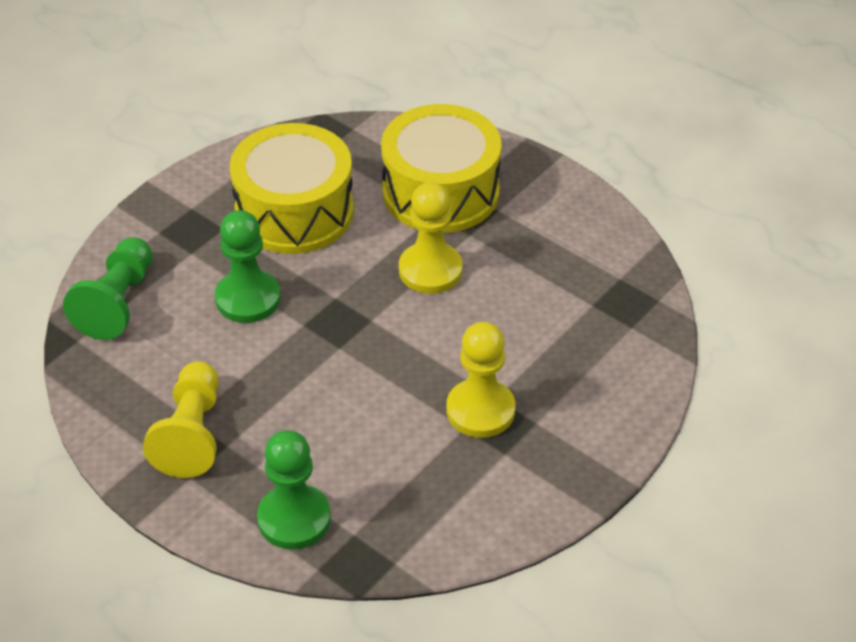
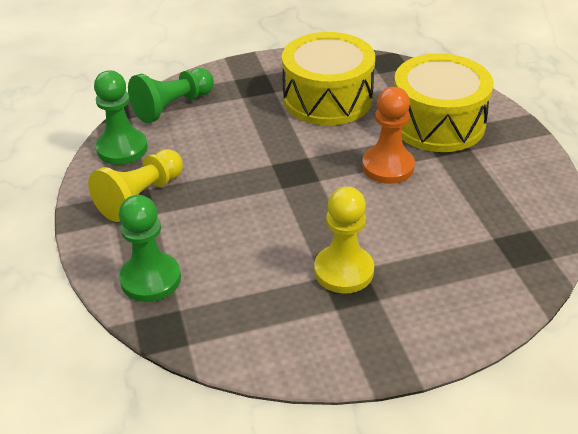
camera: 35 degrees right, 5 degrees down
(248, 298) = (251, 135): green pawn -> green pawn (122, 149)
(430, 270) = (388, 167): yellow pawn -> orange pawn

